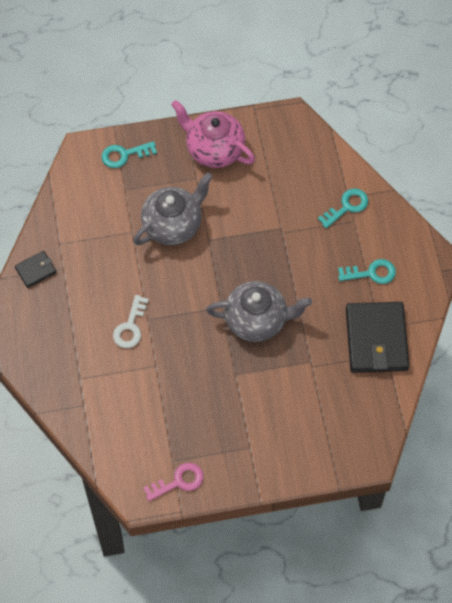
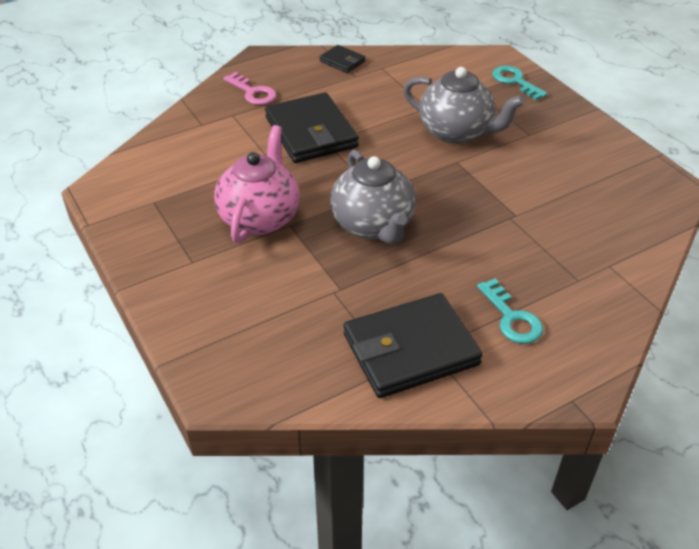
camera: 70 degrees right, 20 degrees down
(130, 327) = (311, 132): white key -> black wallet
(179, 481) = (127, 213): pink key -> pink key (253, 92)
(214, 149) = (576, 138): pink teapot -> pink teapot (260, 217)
(347, 206) = (594, 268): turquoise key -> none

